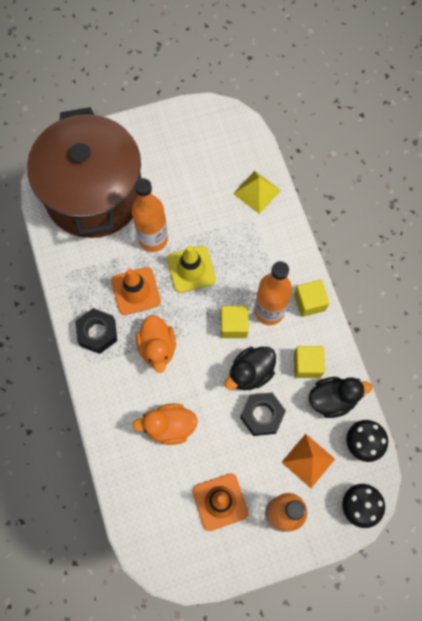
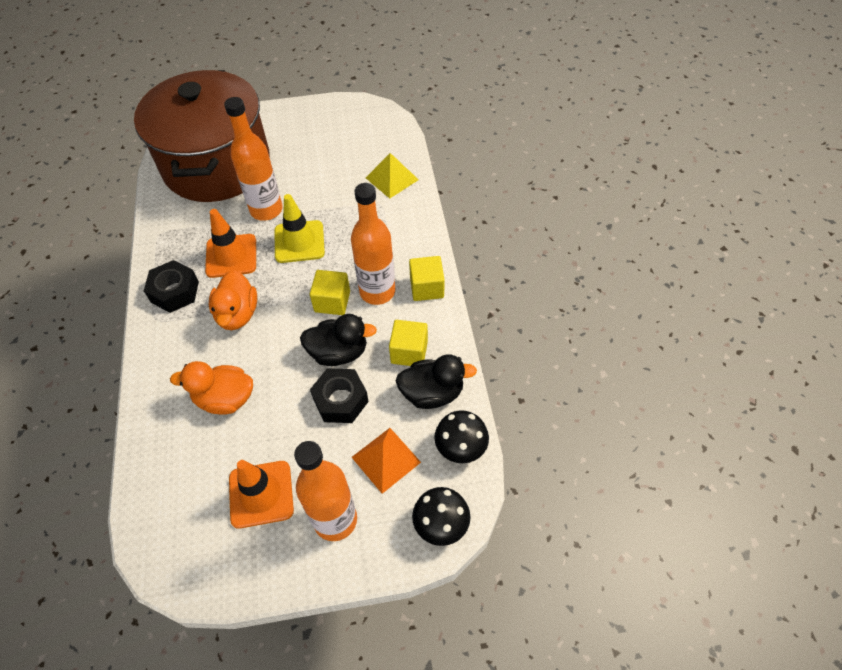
camera: 10 degrees right, 15 degrees down
(250, 373) = (339, 352): black duck -> black duck turned 150 degrees counterclockwise

